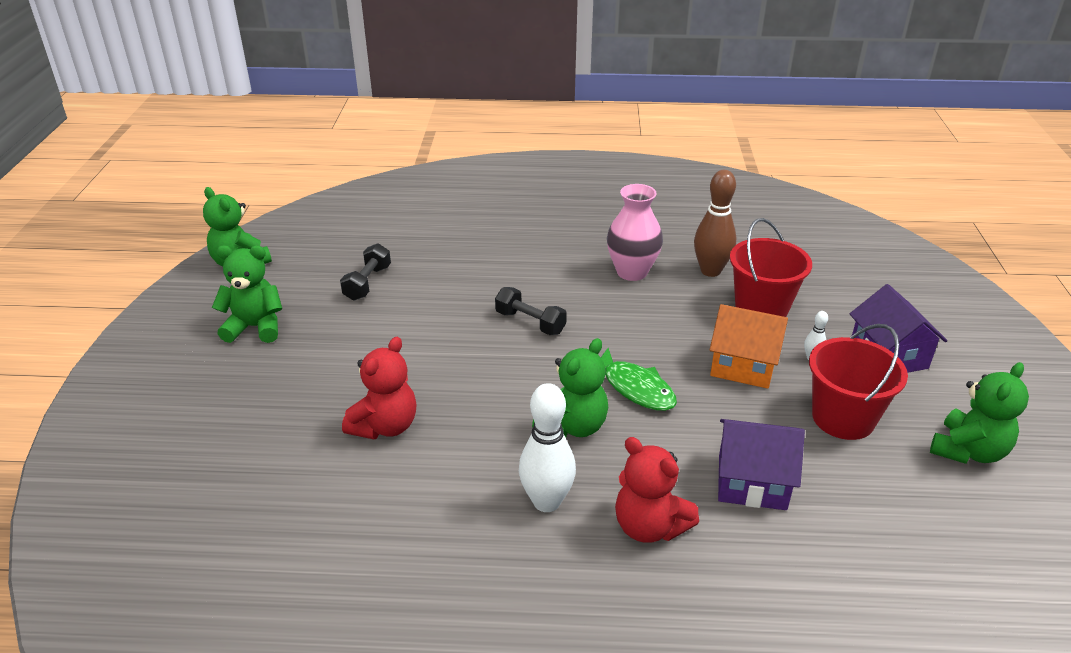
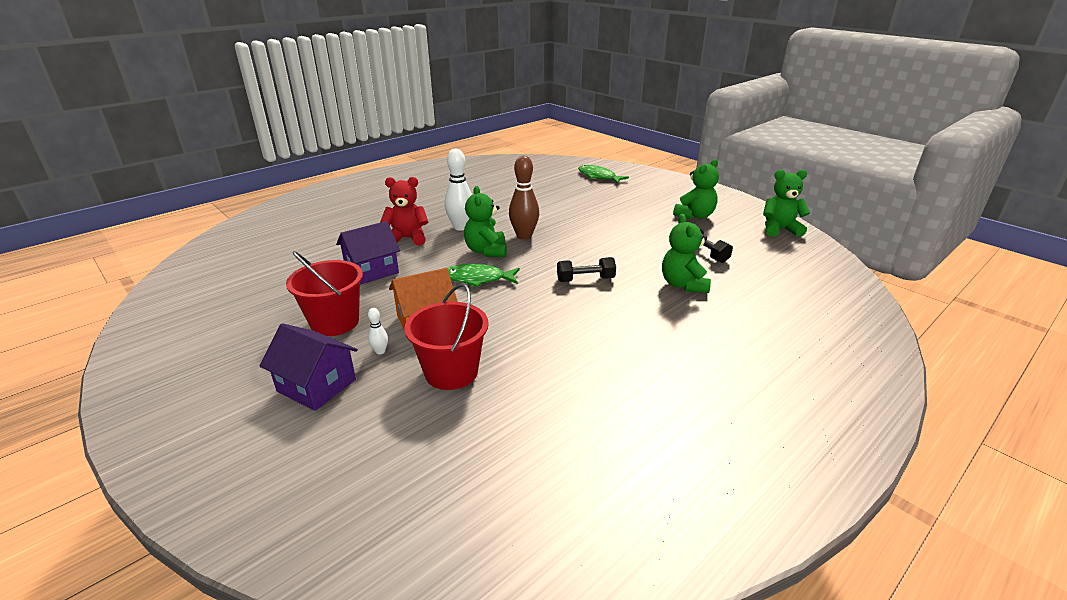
camera: 135 degrees right, 5 degrees down
(153, 493) = (598, 176): none -> green fish
(385, 426) = (565, 217): red teddy bear -> none
(632, 272) = (583, 346): pink vase -> none
(710, 271) = (527, 384): brown bowling pin -> brown bowling pin (524, 236)
(968, 451) = (236, 342): green teddy bear -> green teddy bear (683, 285)

